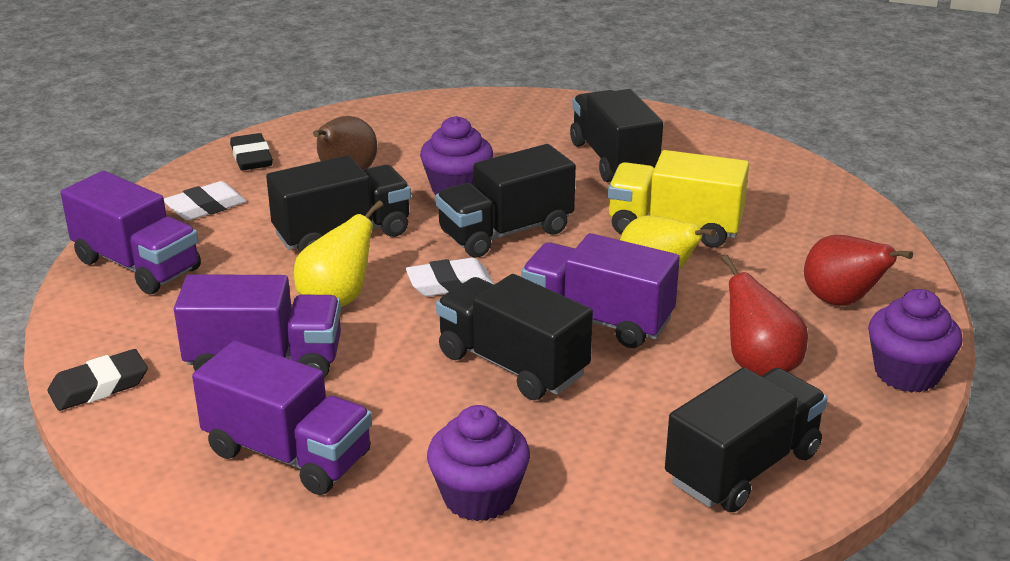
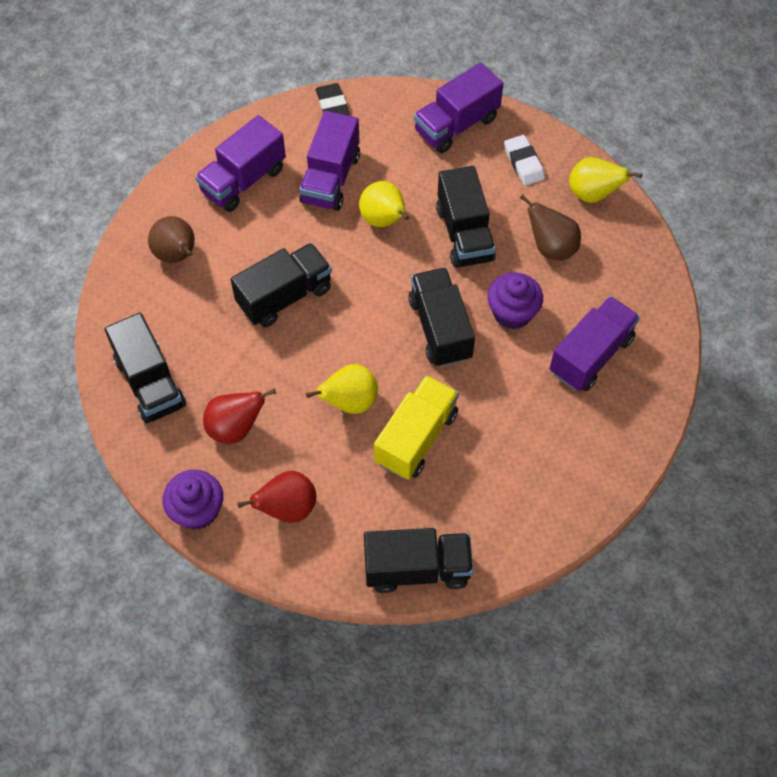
camera: 105 degrees right, 30 degrees up
(251, 157) = (593, 194): black eraser -> yellow pear
(450, 283) = (384, 283): white eraser -> none
(479, 497) = (177, 255): purple cupcake -> brown pear
(597, 320) = (316, 354): purple truck -> purple truck (591, 355)
(613, 160) = (534, 430): black truck -> black truck (417, 569)

